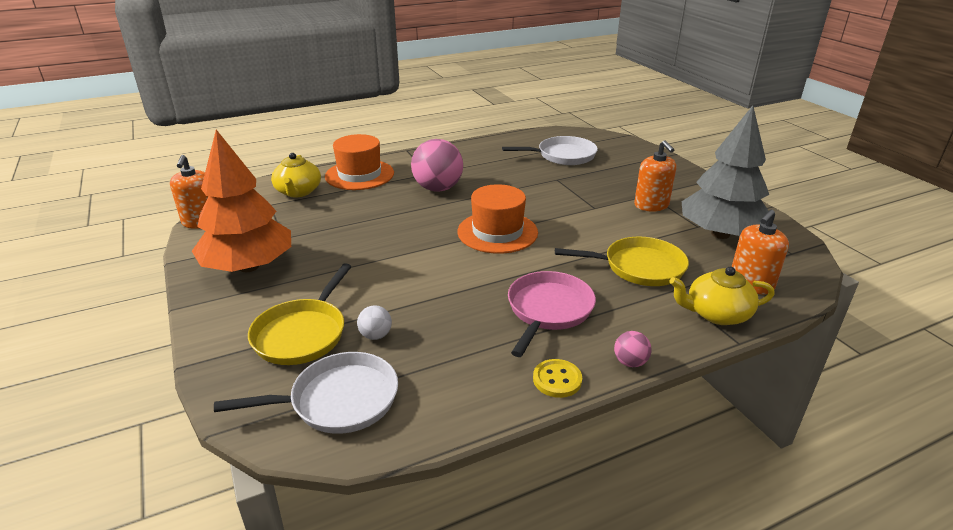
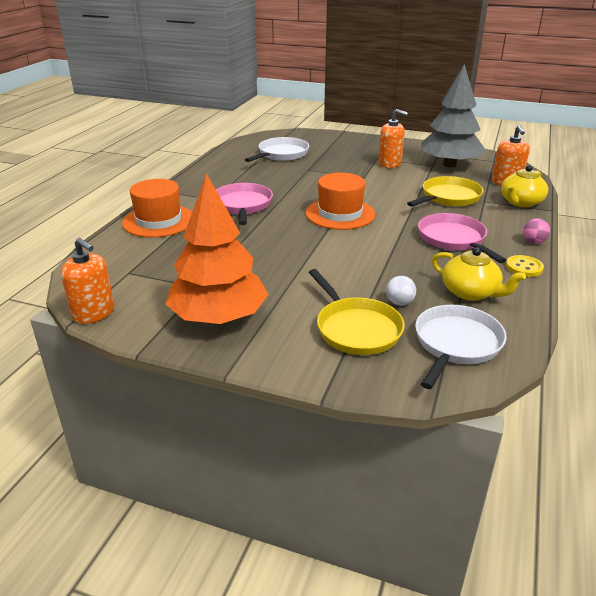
camera: 45 degrees left, 0 degrees up
(298, 192) = (133, 253): yellow teapot -> yellow teapot (471, 292)
(438, 188) = (242, 205): pink ball -> pink pan

